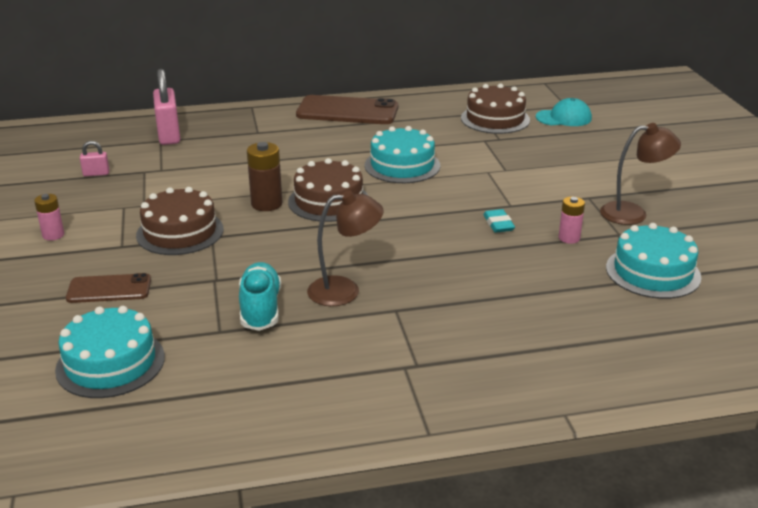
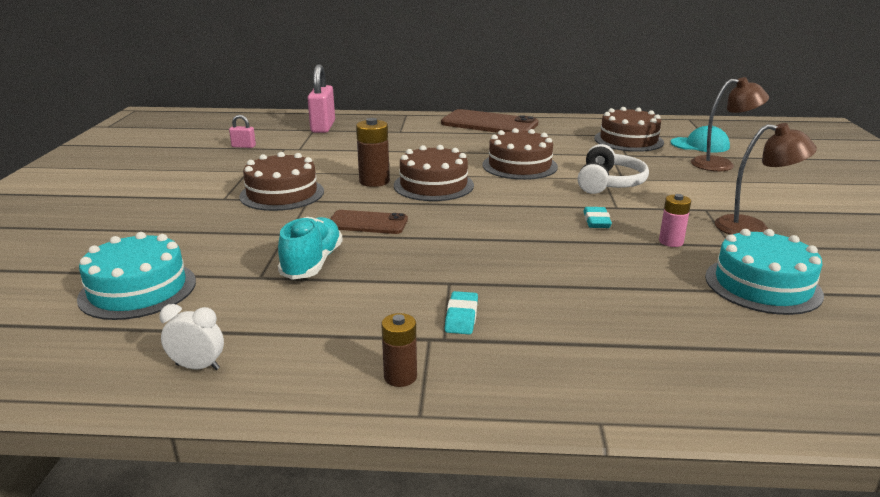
camera: 15 degrees right, 5 degrees down
(53, 235) = (173, 184): pink battery -> none
(109, 289) = (186, 229): brown phone -> brown phone (367, 223)
(222, 427) = (198, 367): none -> white clock
(345, 290) = (406, 258): brown lamp -> brown lamp (721, 164)
(398, 405) = (400, 377): none -> brown battery
(402, 165) = (519, 166): turquoise cake -> brown cake
(422, 342) = (461, 317): none -> turquoise eraser
(494, 177) = (609, 183): none -> white headphones

